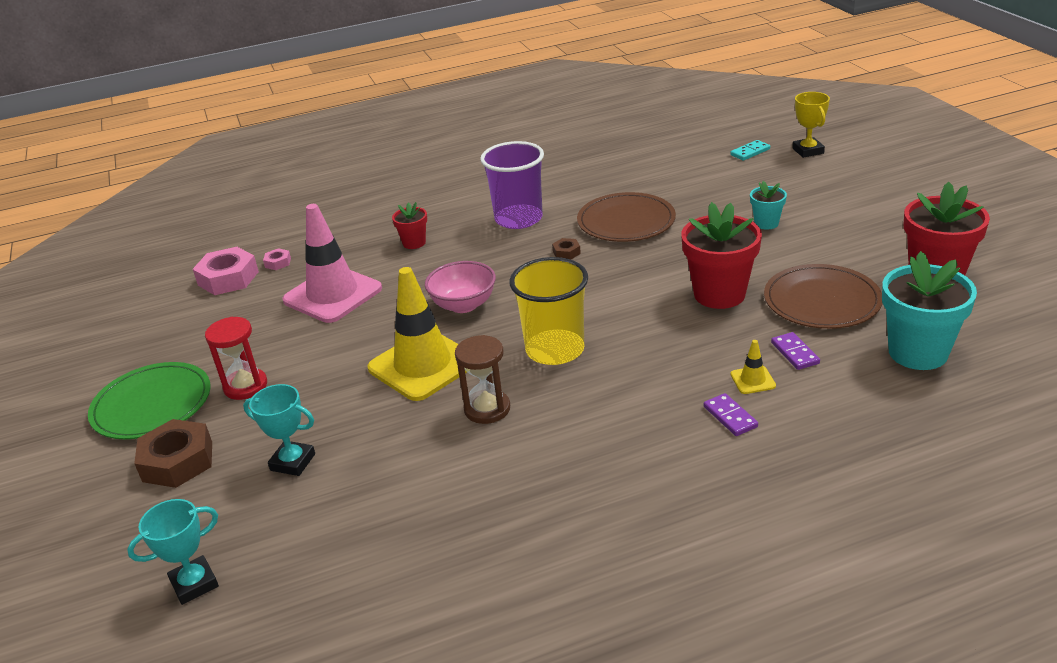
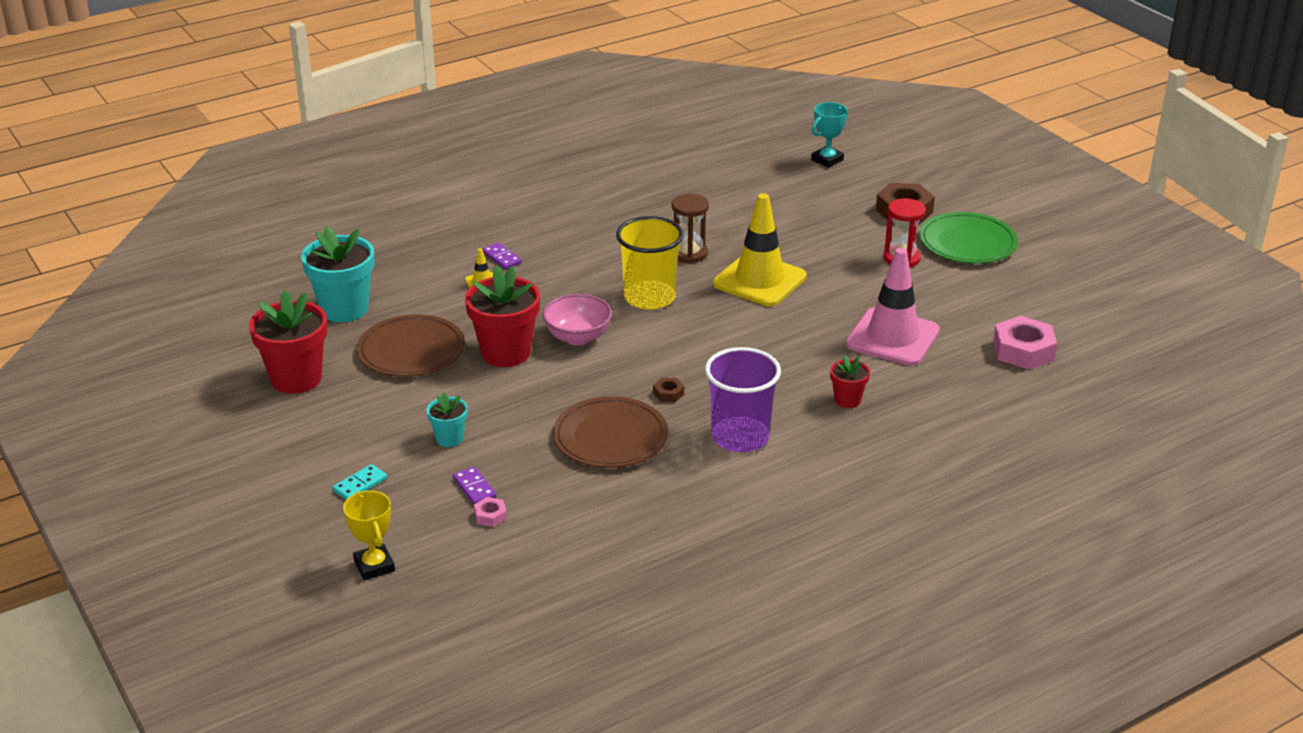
camera: 165 degrees right, 0 degrees up
(278, 263) = (986, 370): pink nut -> pink nut (490, 516)
(293, 462) = (817, 215): turquoise trophy -> none
(463, 305) = (752, 333): pink bowl -> pink bowl (577, 337)
(750, 152) = (454, 562): turquoise domino -> turquoise domino (360, 485)
(794, 353) = (445, 304): purple domino -> purple domino (474, 488)

